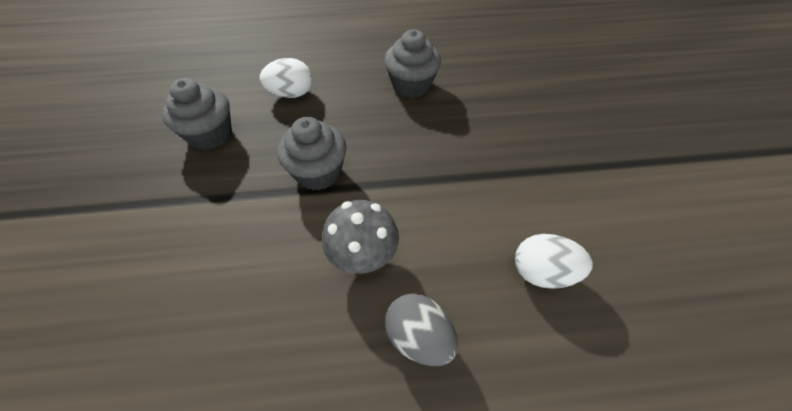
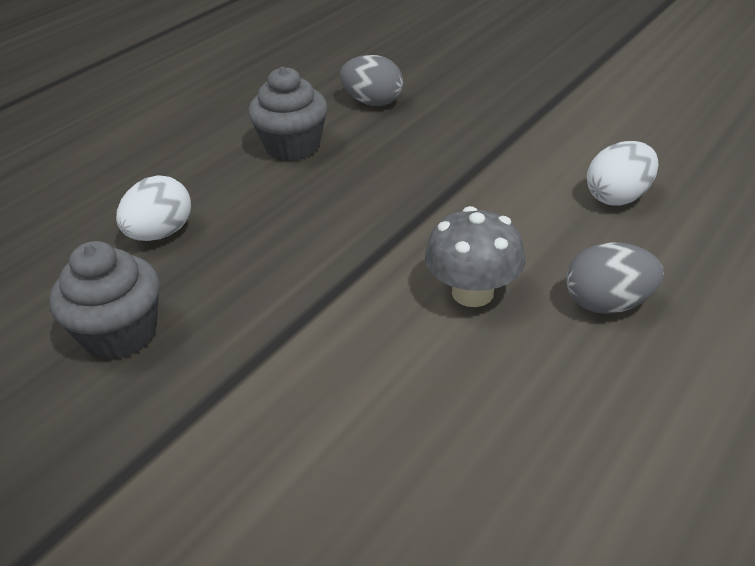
camera: 45 degrees left, 15 degrees down
(318, 172) = (320, 271): grey cupcake -> none
(492, 85) = (372, 102): none -> grey egg

